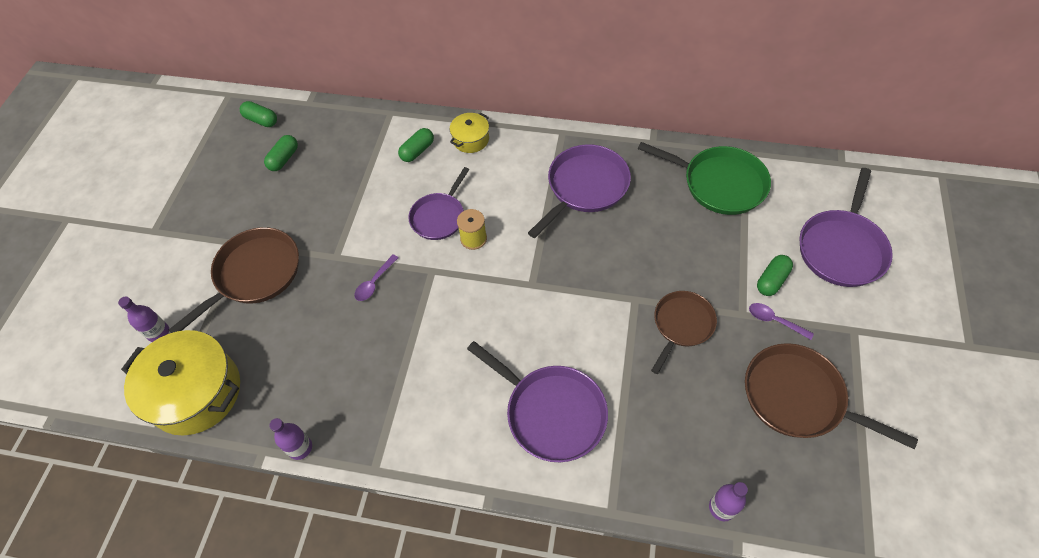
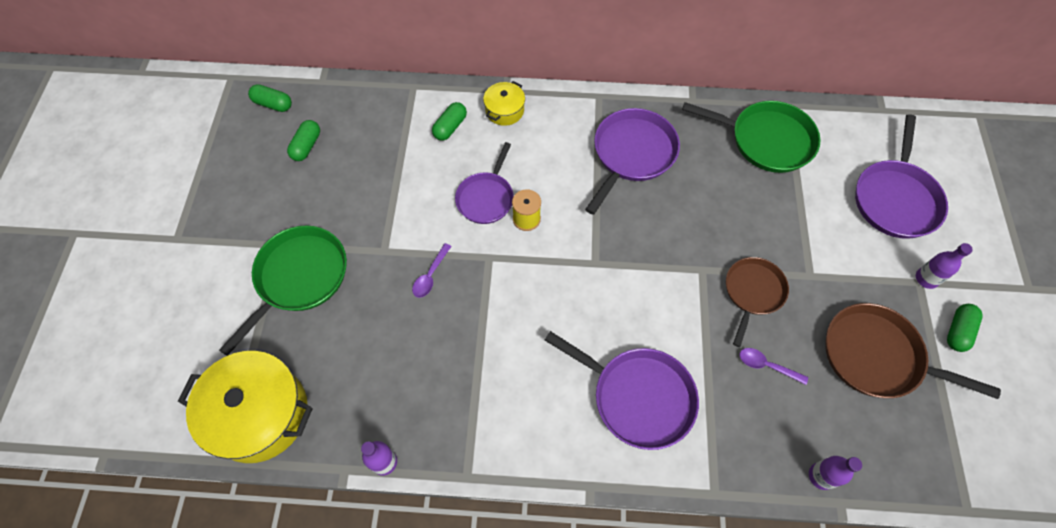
camera: 10 degrees left, 5 degrees up
(158, 333) = (205, 352): purple bottle -> purple bottle (926, 279)
(255, 274) = (299, 277): brown pan -> green pan
(772, 280) = (833, 238): green capsule -> green capsule (957, 331)
(774, 321) = (842, 279): purple spoon -> purple spoon (766, 366)

